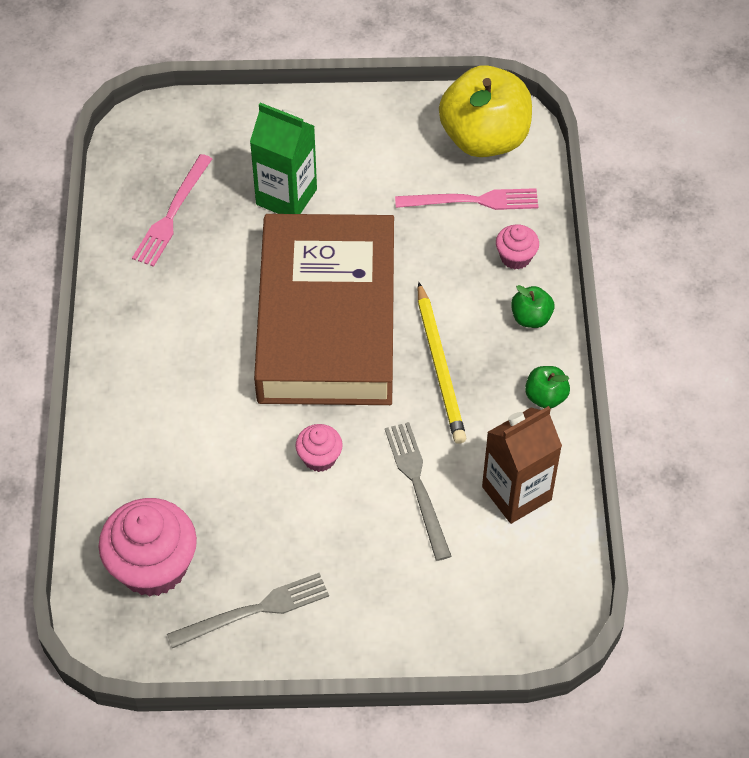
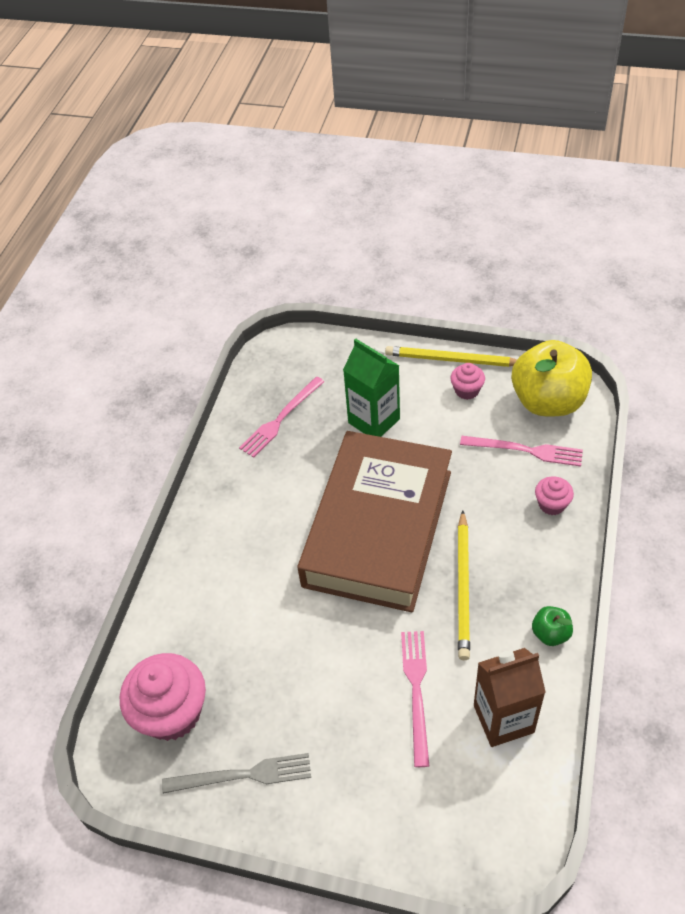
camera: 20 degrees right, 5 degrees down
(319, 457) = (339, 646): pink cupcake -> pink cupcake (467, 390)
(360, 106) = (452, 360): none -> yellow pencil
(417, 485) = (416, 691): grey fork -> pink fork
(531, 318) = (553, 559): green apple -> none

